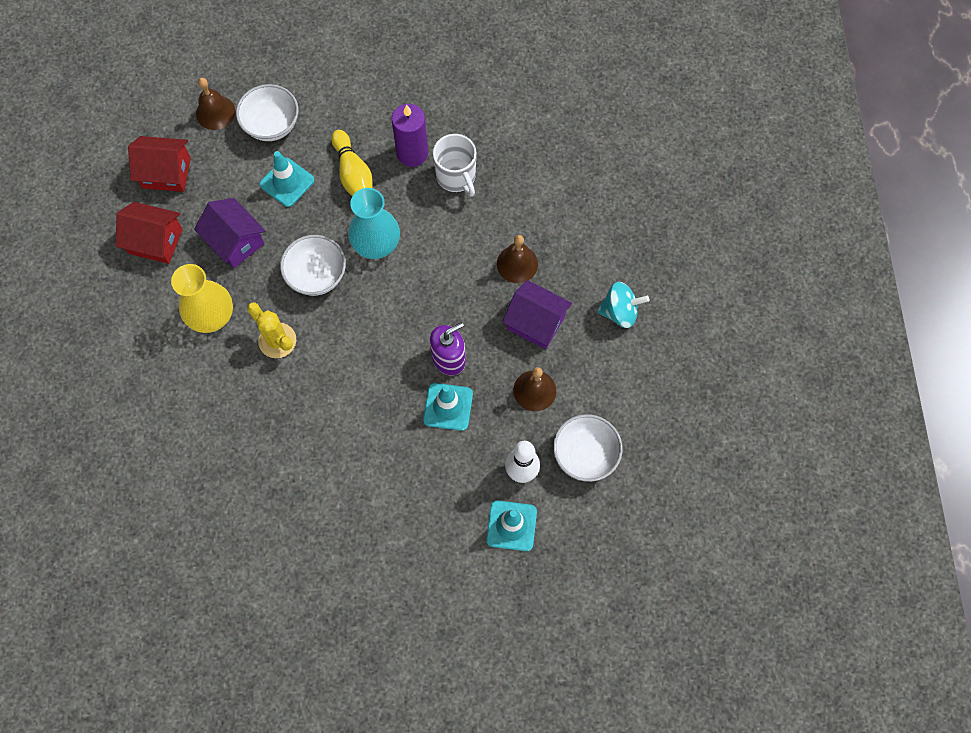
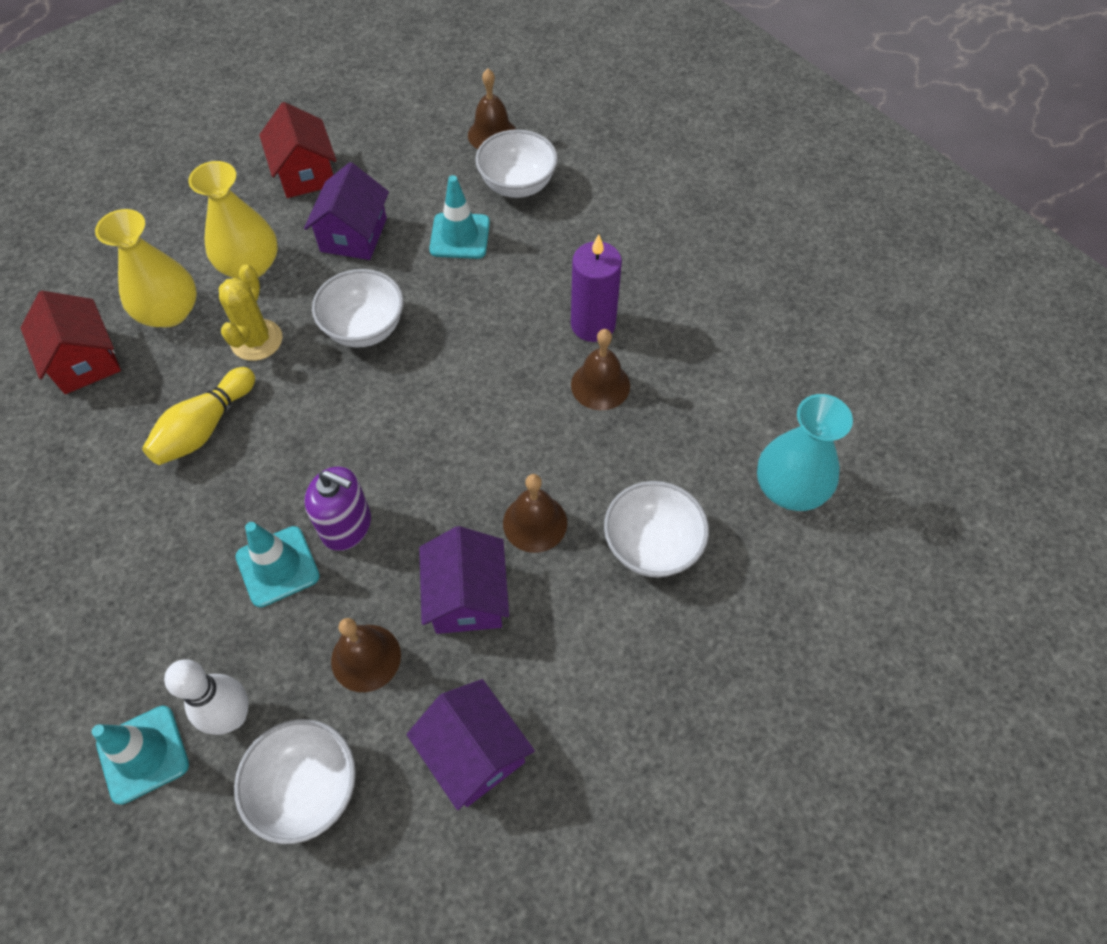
camera: 55 degrees right, 10 degrees down
(166, 173) = (391, 138): red house -> red house (84, 361)
(212, 380) = (169, 312): none -> yellow vase
(353, 174) = (518, 287): yellow bowling pin -> yellow bowling pin (205, 427)
(376, 242) = (449, 358): turquoise vase -> turquoise vase (790, 487)
(456, 176) = (600, 385): white mug -> brown bell
(571, 217) = (652, 545): none -> white bowl
(619, 312) = (559, 696): turquoise spinning top -> none
(620, 368) = (474, 752): none -> purple house

